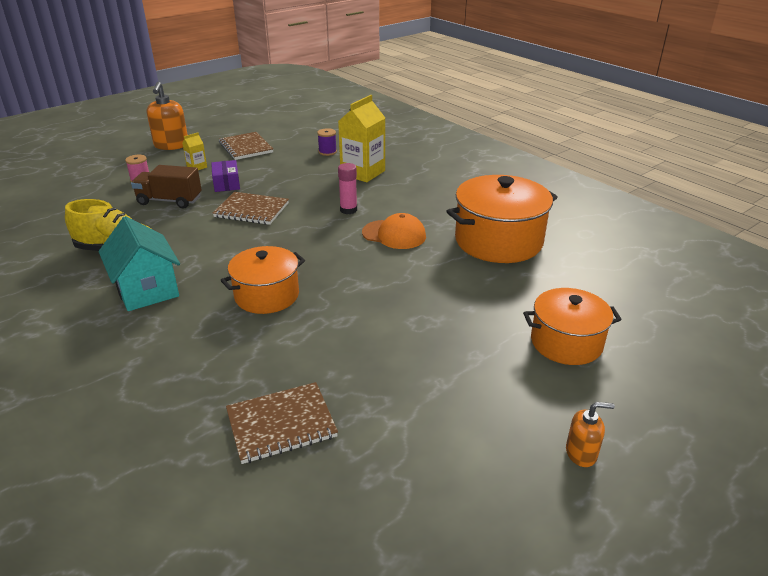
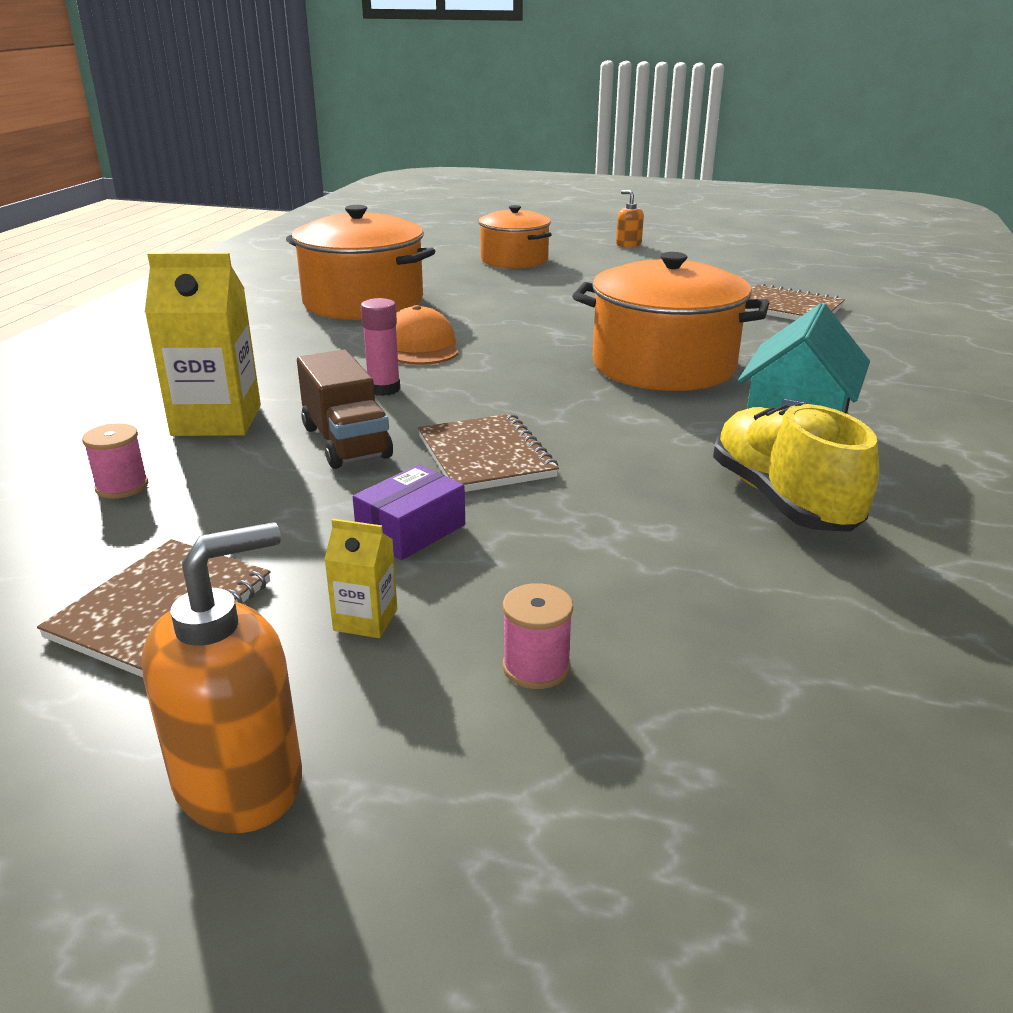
camera: 125 degrees left, 5 degrees down
(169, 201) = (569, 556): brown truck -> brown truck (346, 442)
(267, 295) = (663, 366): orange pot -> orange pot, size x1.54
(327, 152) = (122, 487): purple spool -> pink spool

